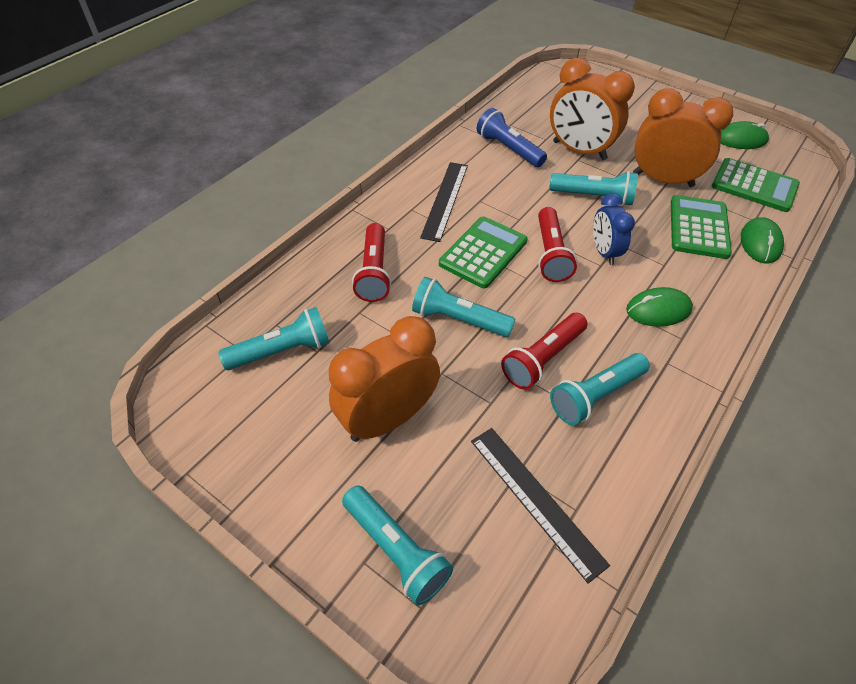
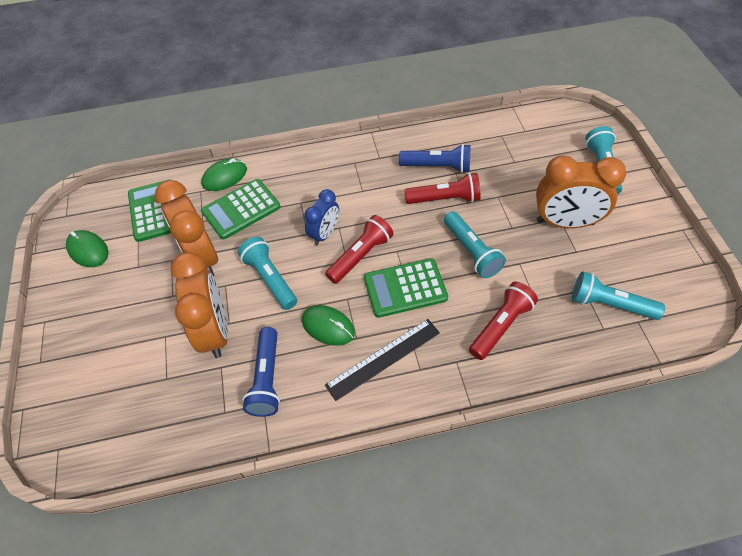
camera: 135 degrees left, 5 degrees up
(536, 499) = (516, 148): black ruler -> none
(596, 396) = (437, 166): turquoise flashlight -> blue flashlight
(658, 310) = (345, 182): green mouse -> green mouse (328, 326)

